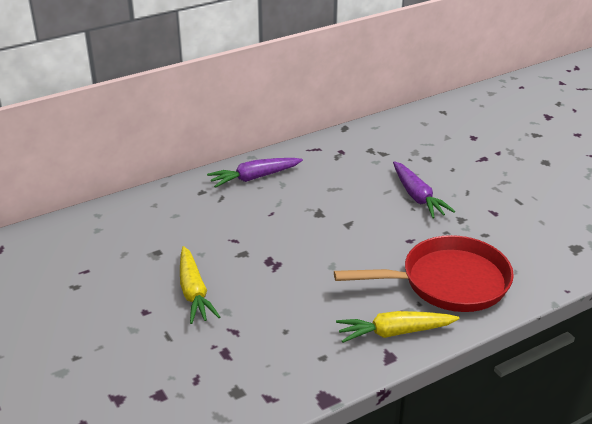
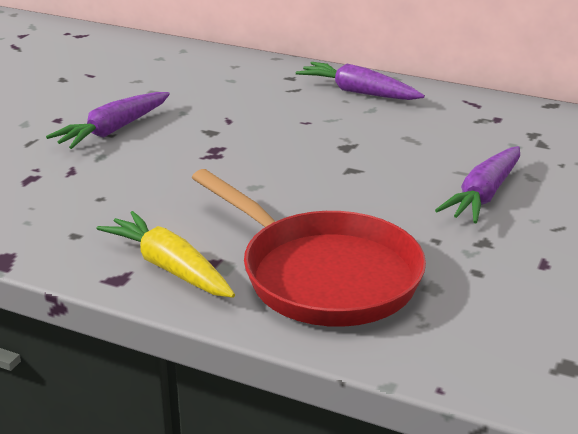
camera: 55 degrees right, 5 degrees down
(194, 292) = (113, 130): yellow carrot -> purple carrot

